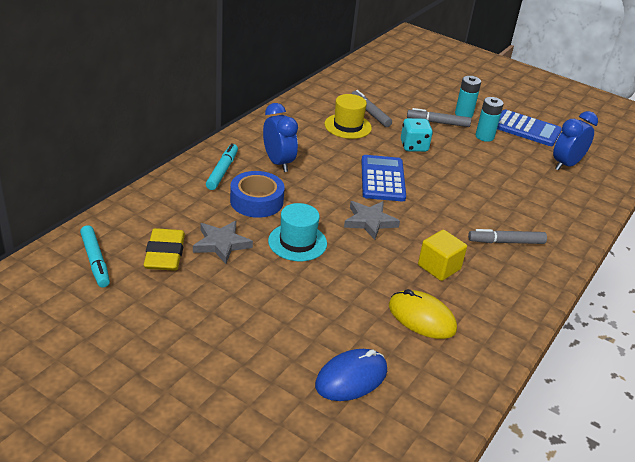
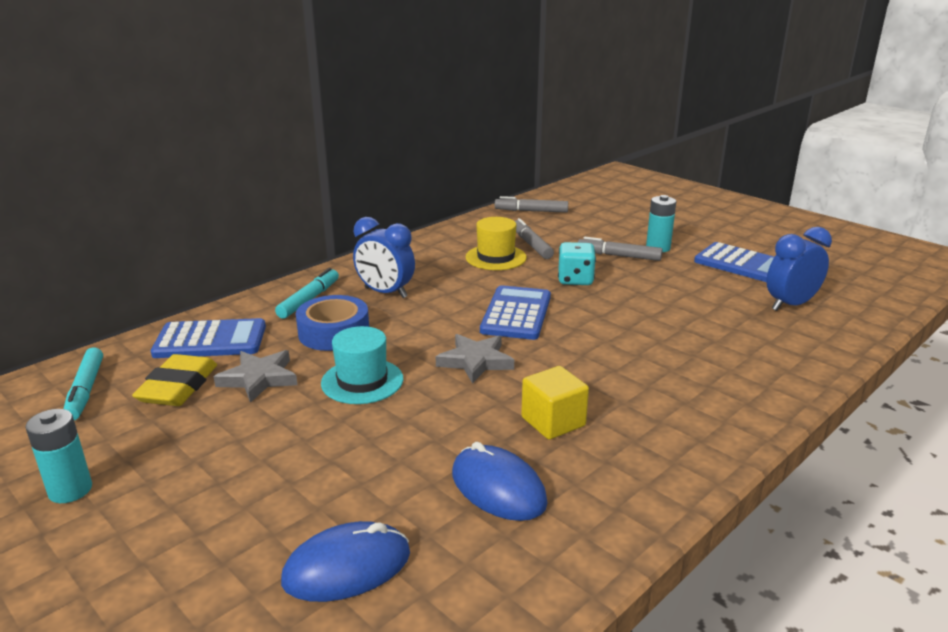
camera: 15 degrees right, 10 degrees down
(165, 212) = (210, 340): none -> blue calculator
(278, 163) = (385, 293): blue clock -> blue clock turned 135 degrees clockwise
(421, 317) = (498, 488): yellow mouse -> blue mouse
(484, 136) = (679, 271): turquoise battery -> turquoise battery (70, 490)
(506, 242) = (669, 394): grey marker -> grey marker (531, 211)

